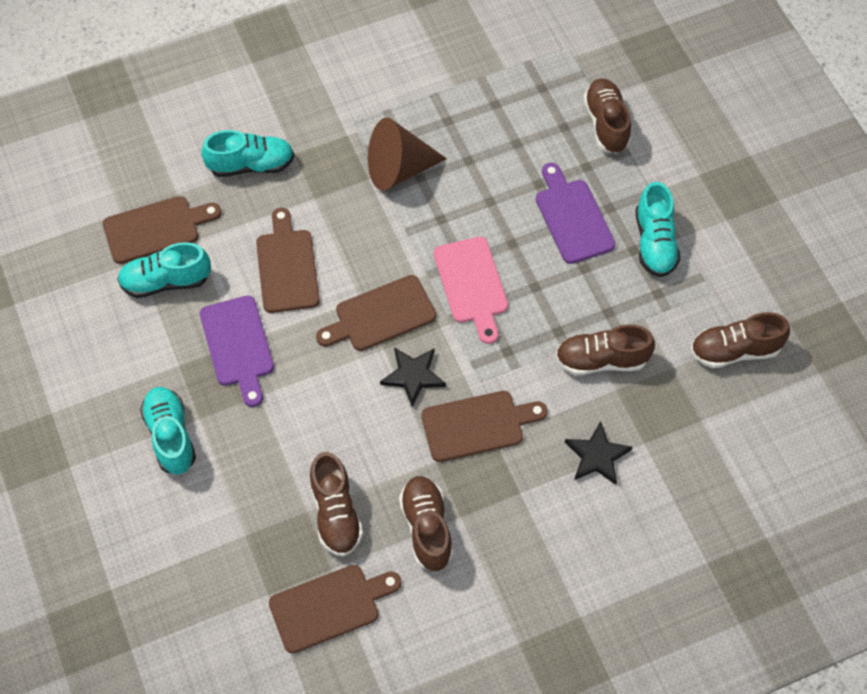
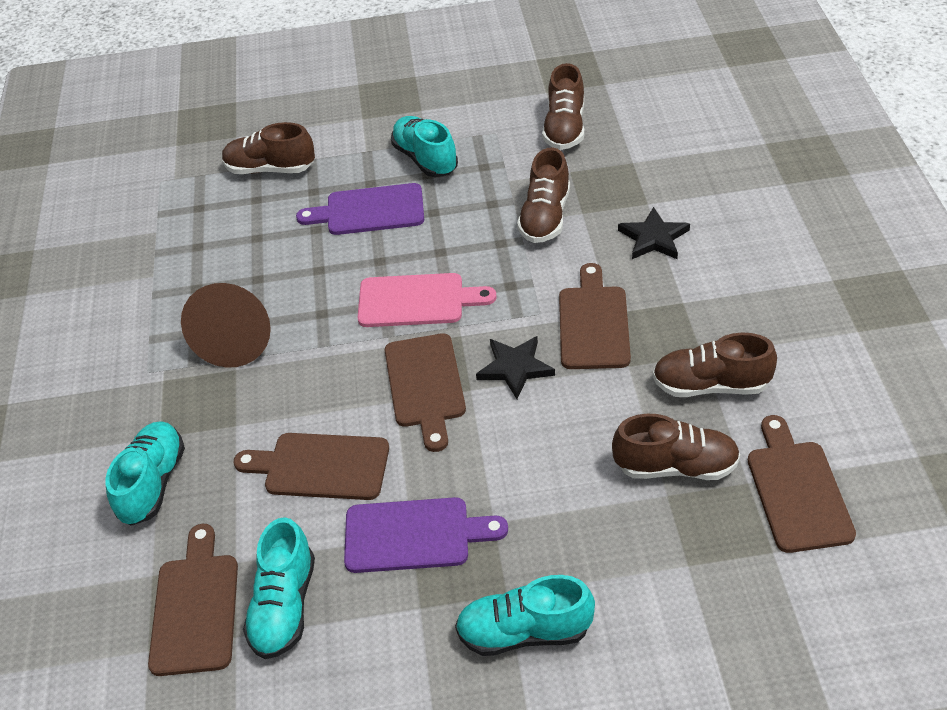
camera: 70 degrees left, 15 degrees down
(654, 242) = (425, 159): turquoise shoe -> turquoise shoe turned 135 degrees counterclockwise

